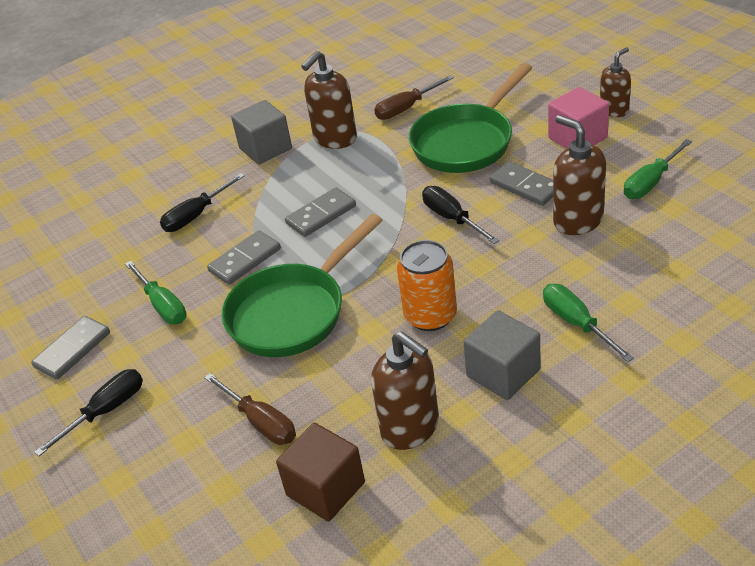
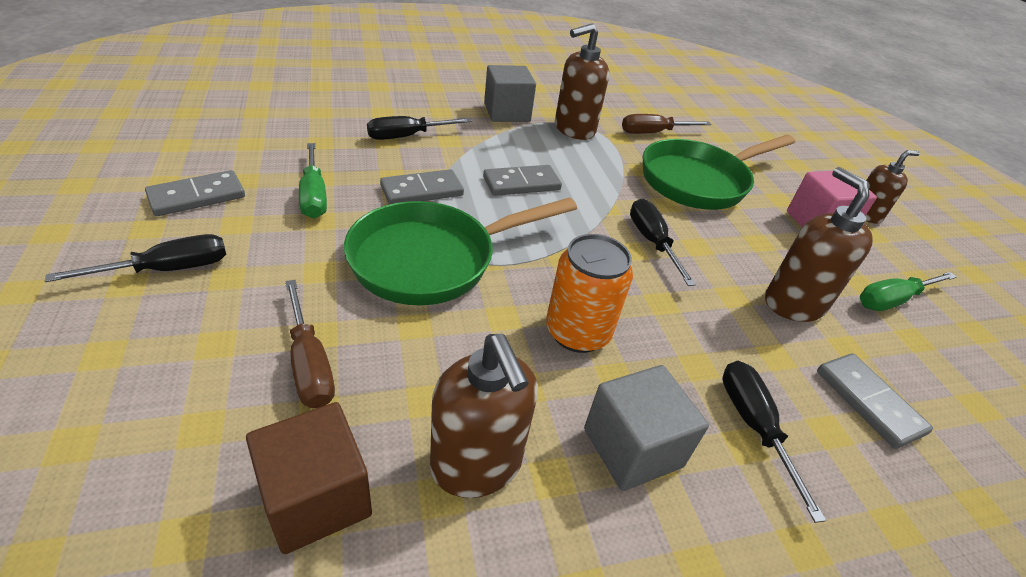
camera: 10 degrees right, 0 degrees up
(525, 186) = (745, 245): grey domino -> grey domino (869, 402)
(576, 323) = (753, 426): green screwdriver -> black screwdriver

